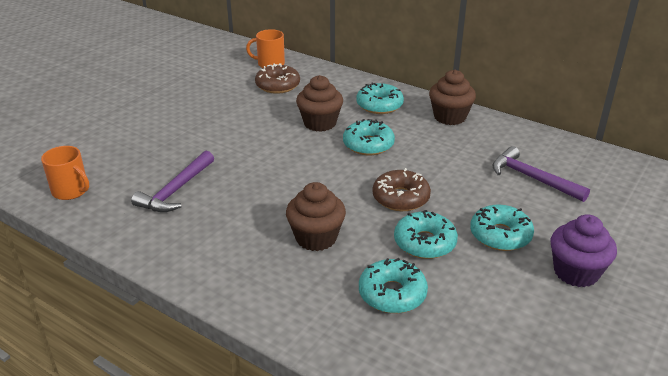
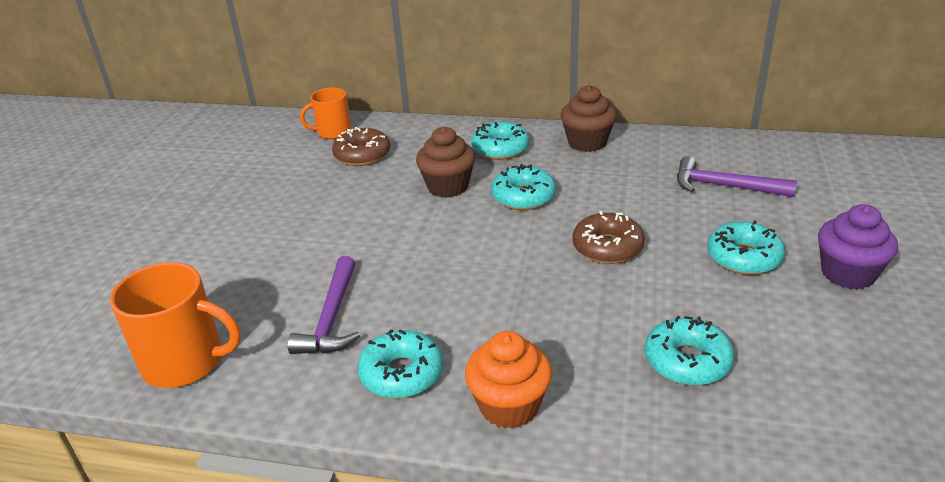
camera: 20 degrees left, 0 degrees up
(71, 191) = (185, 362): orange mug -> orange mug, size x1.57
(245, 282) = (509, 406): none -> orange cupcake
(316, 238) = (550, 323): brown cupcake -> none
(424, 243) = (674, 290): turquoise donut -> turquoise donut (401, 373)

